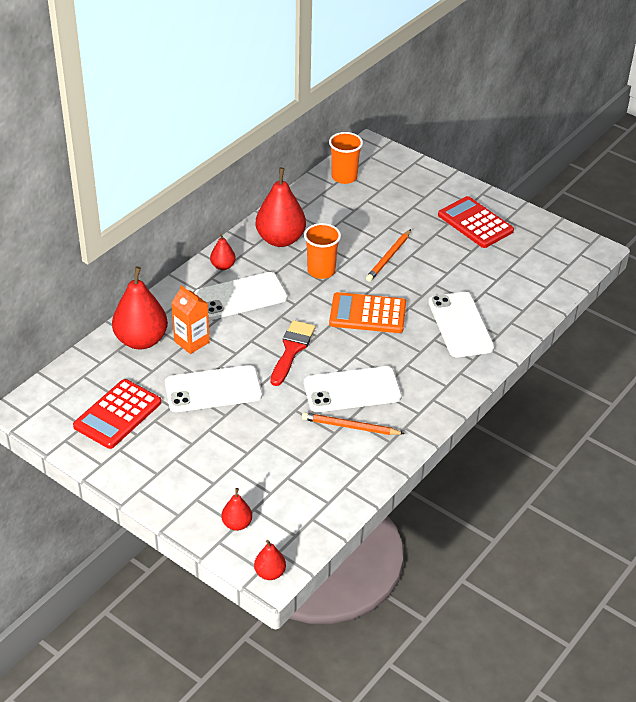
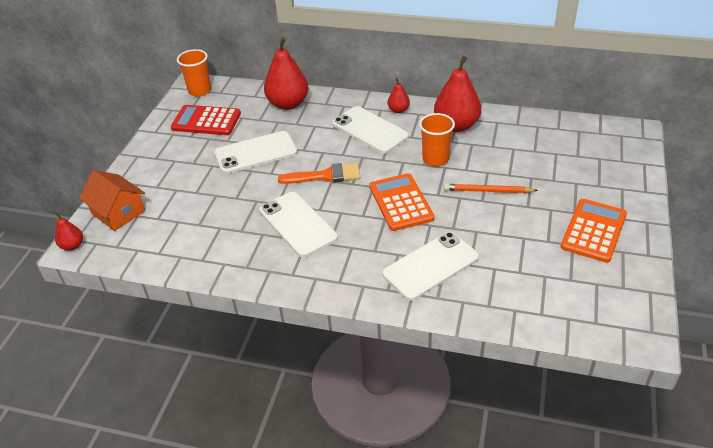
camera: 70 degrees right, 0 degrees up
(191, 342) = (301, 125): orange carton -> none
(213, 389) = (256, 153): white phone -> white phone turned 75 degrees counterclockwise
(237, 524) = (118, 212): red pear -> orange house
(292, 350) = (325, 176): red brush -> orange brush
(344, 177) = (574, 131): orange cup -> orange cup (199, 91)
(350, 427) = (252, 237): orange pencil -> none
(475, 223) = (594, 231): red calculator -> orange calculator

